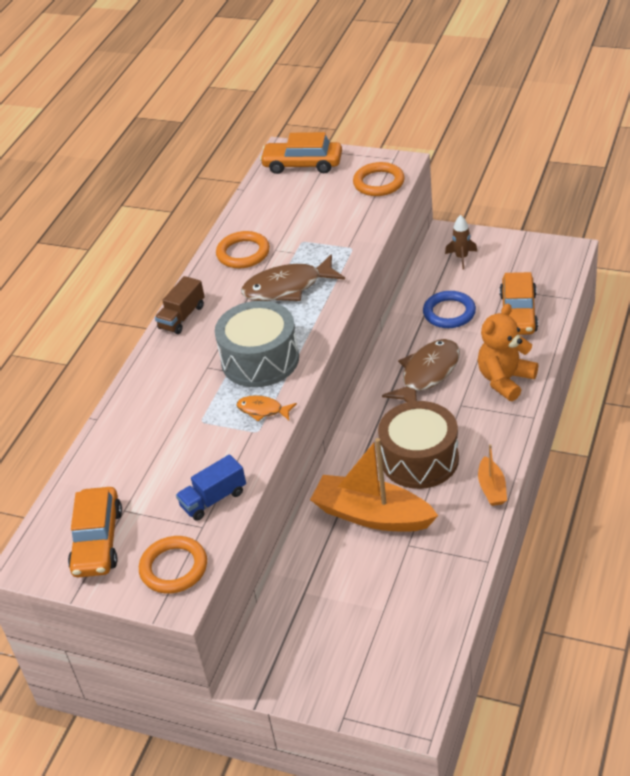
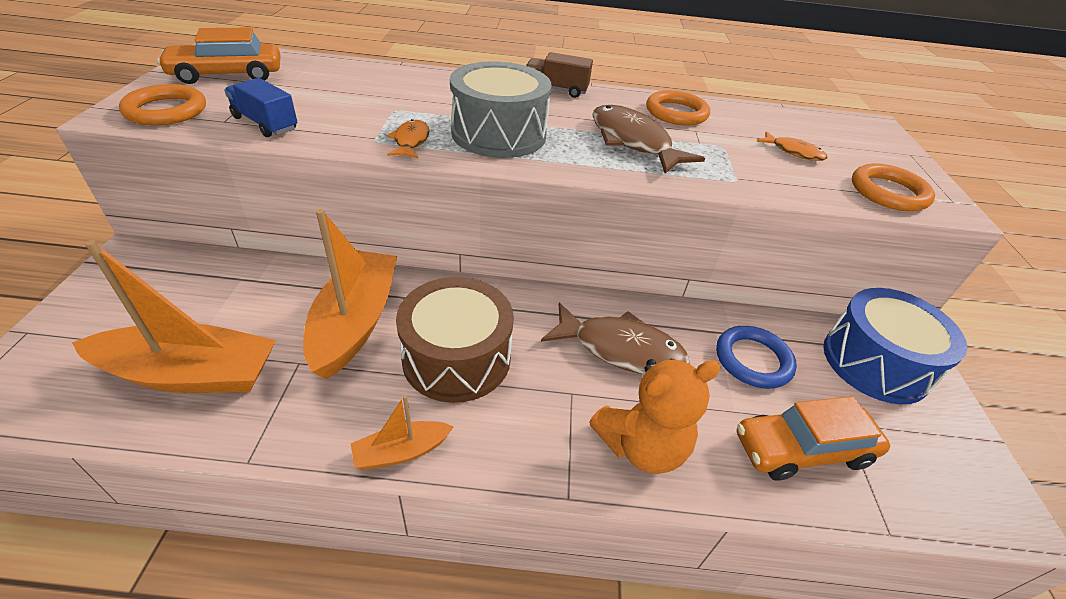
camera: 65 degrees right, 0 degrees up
(302, 164) = (863, 136): orange car -> none
(318, 208) = (793, 152): none -> orange fish
(408, 603) = (191, 374): none -> orange boat
(461, 258) = (875, 362): brown rocket -> blue drum
(505, 380) = (641, 446): orange teddy bear -> orange teddy bear turned 135 degrees clockwise

